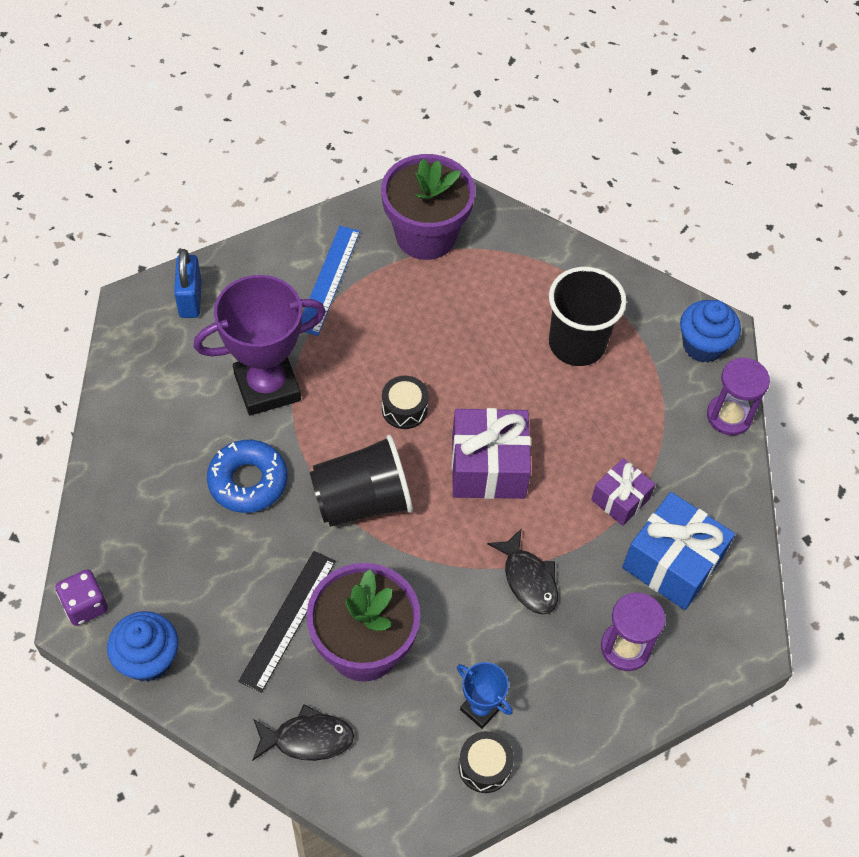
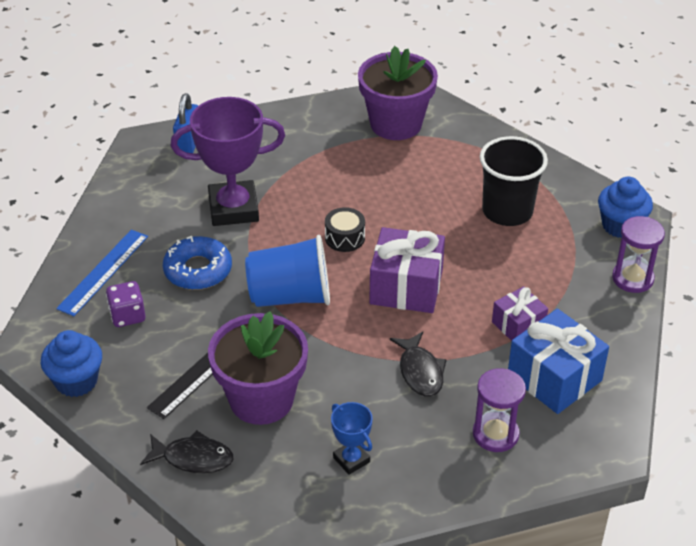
camera: 15 degrees right, 15 degrees down
(85, 605) = (37, 336): purple dice -> purple dice (127, 316)
(329, 280) = (306, 144): blue ruler -> blue ruler (103, 272)
(362, 501) = (290, 296): black cup -> blue cup
(484, 766) = (343, 503): black drum -> none

